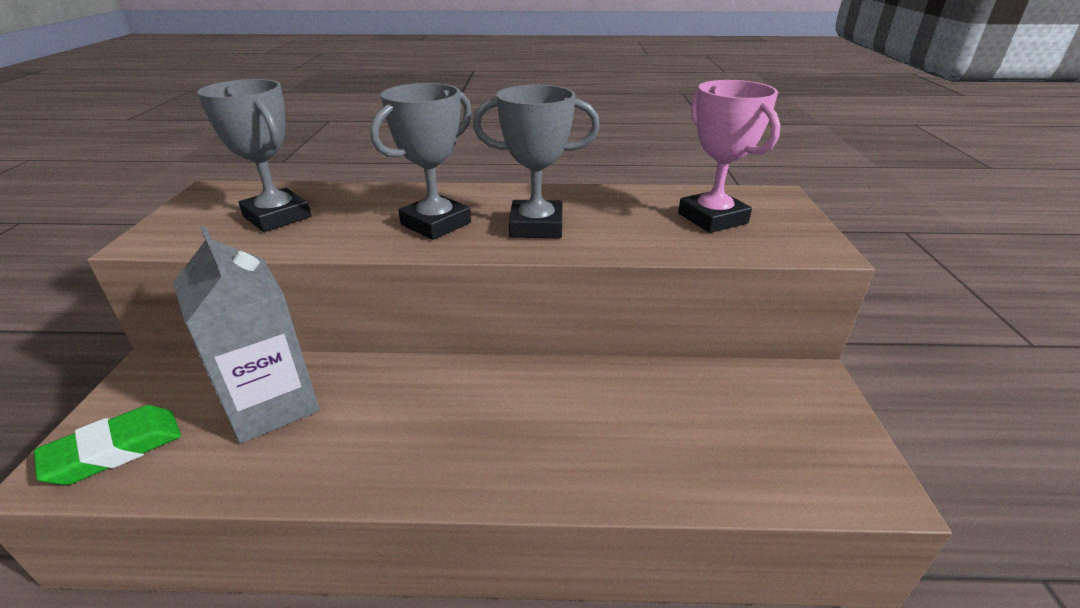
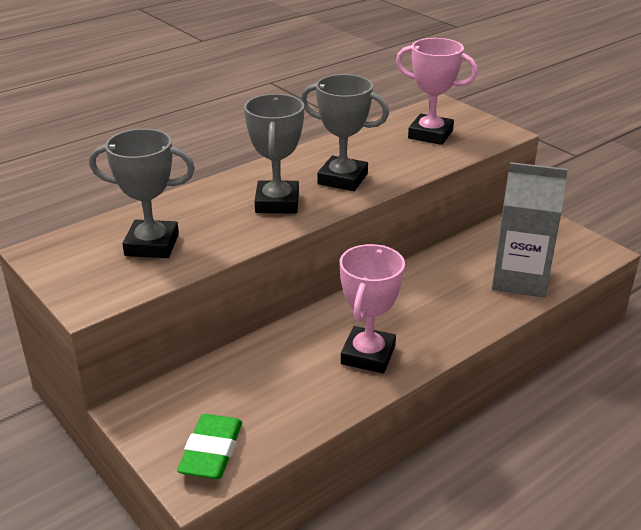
camera: 40 degrees left, 0 degrees up
(271, 405) = (266, 378): grey carton -> grey carton (519, 279)
(385, 442) = (368, 355): none -> pink trophy
(536, 226) = (342, 179): grey trophy -> grey trophy turned 60 degrees clockwise

